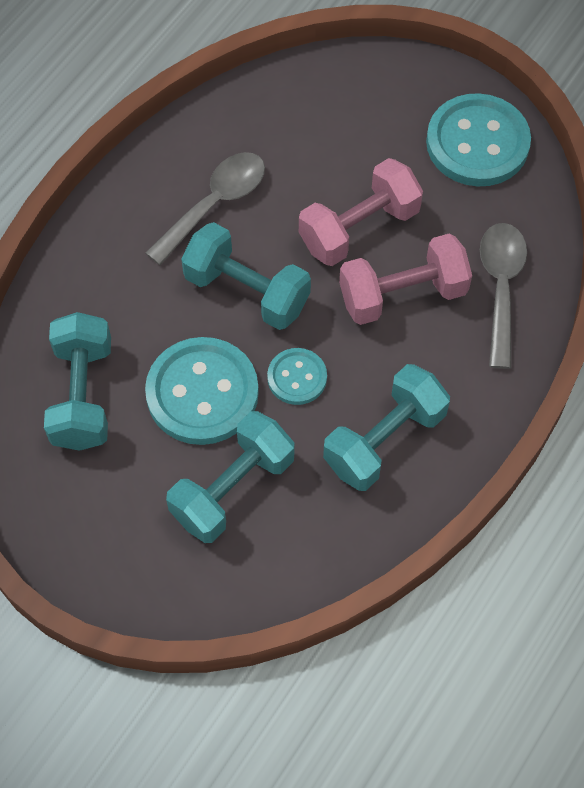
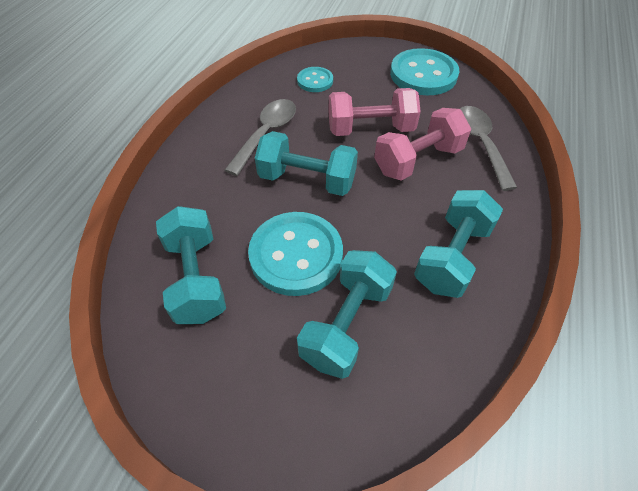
camera: 15 degrees left, 10 degrees down
(297, 377) = (366, 228): turquoise button -> turquoise button (315, 81)
(359, 228) = (370, 129): pink dumbbell -> pink dumbbell turned 45 degrees clockwise

